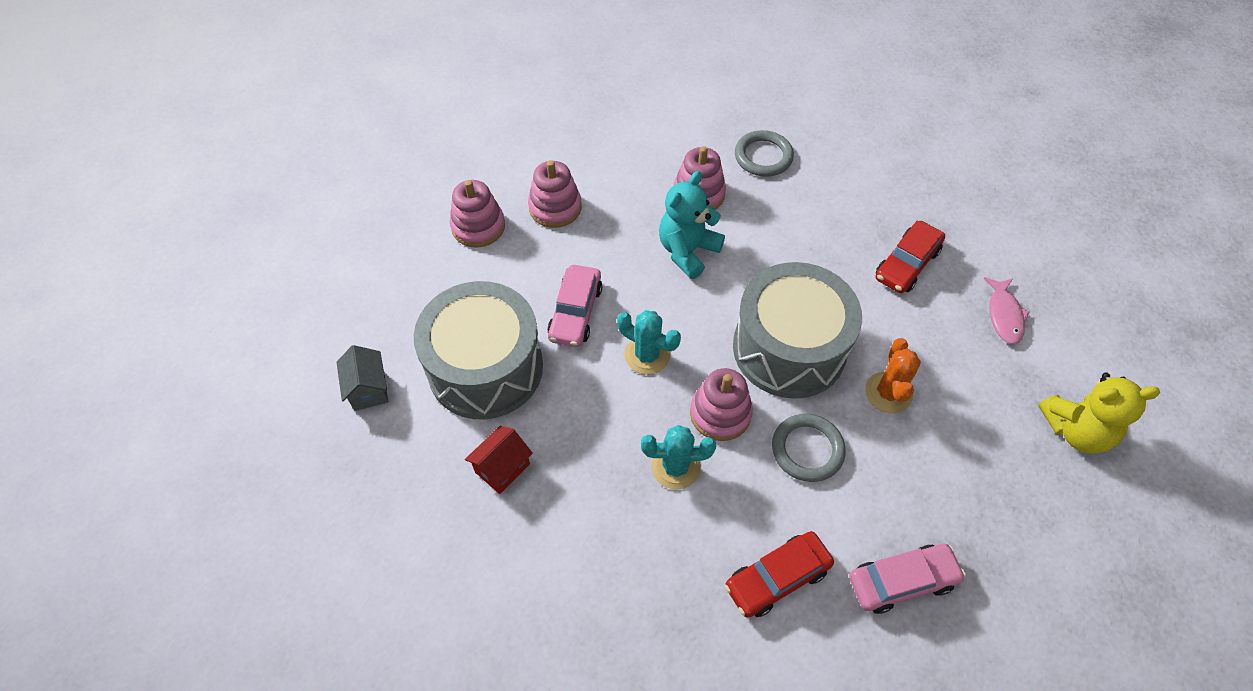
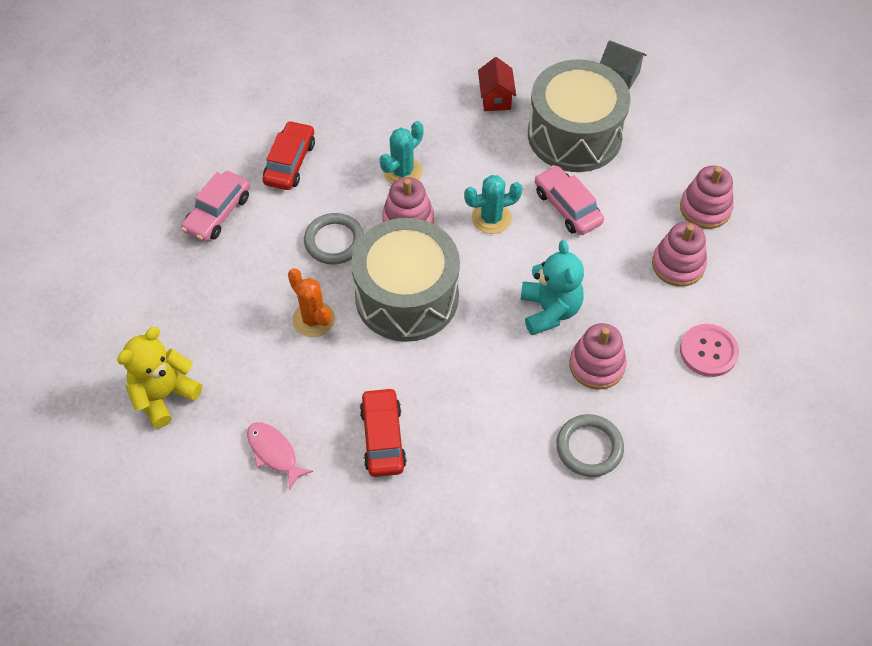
camera: 135 degrees right, 0 degrees up
(613, 146) = (708, 351): none -> pink button

